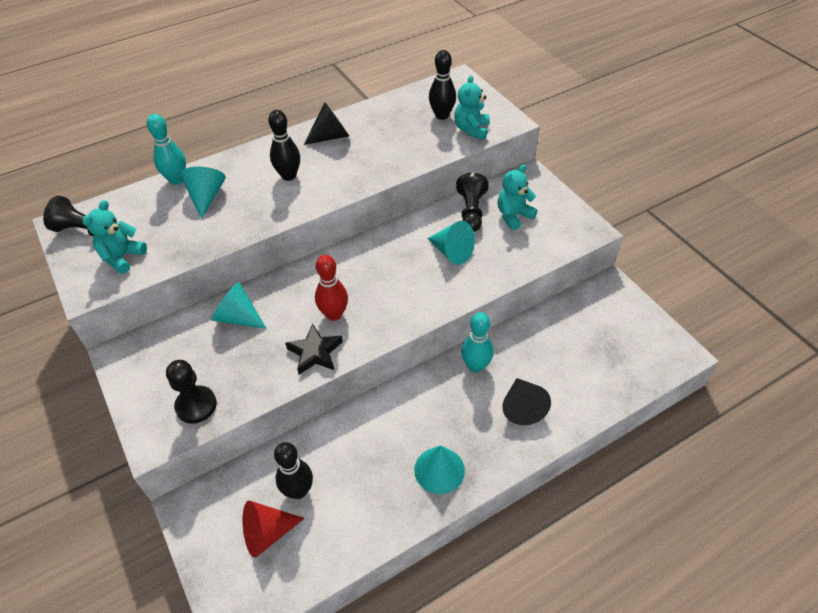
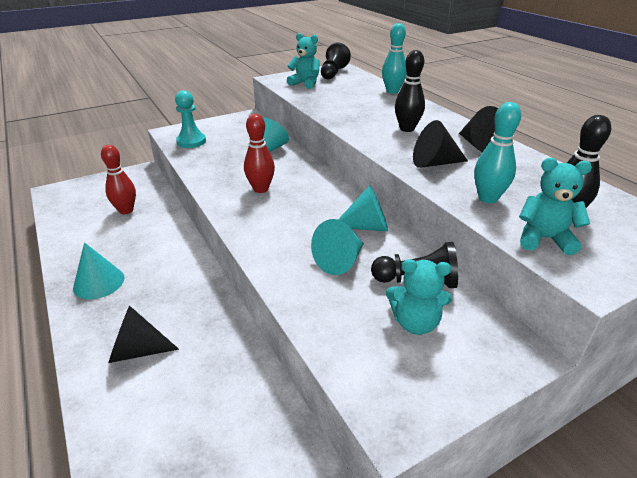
camera: 90 degrees right, 15 degrees down
(196, 405) = (191, 141): black pawn -> turquoise pawn
(206, 197) = (372, 101): turquoise cone -> turquoise cone (366, 226)
(267, 533) = (101, 200): red cone -> none
(298, 490) = (126, 210): black bowling pin -> red bowling pin
(315, 352) = (220, 182): black star -> none
(364, 165) = (434, 163): none -> black cone
(475, 366) = (208, 314): turquoise bowling pin -> turquoise bowling pin (488, 198)
(513, 216) = (415, 323): turquoise teddy bear -> turquoise teddy bear turned 135 degrees clockwise

